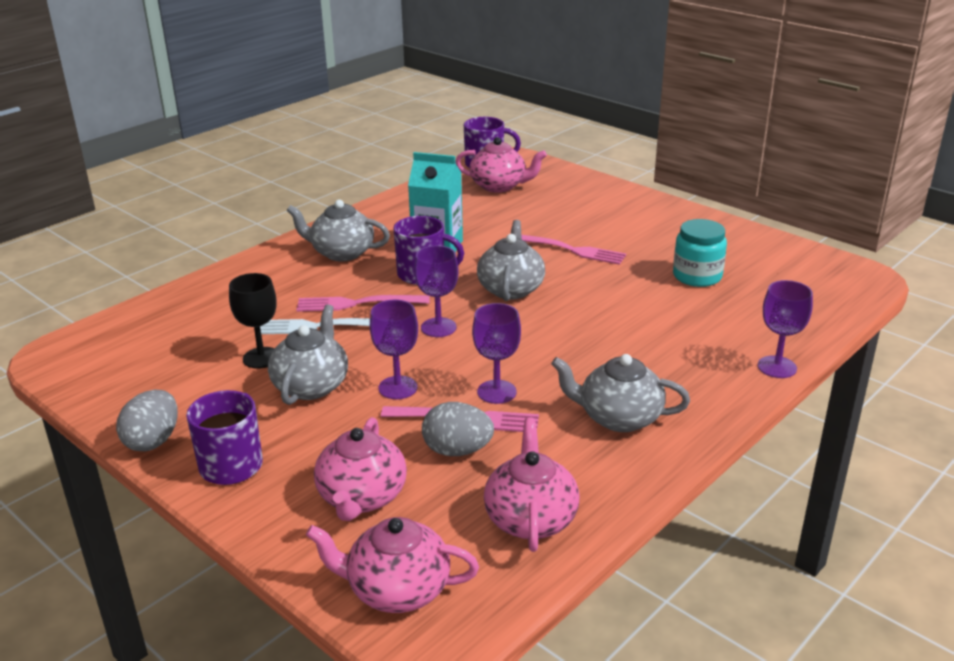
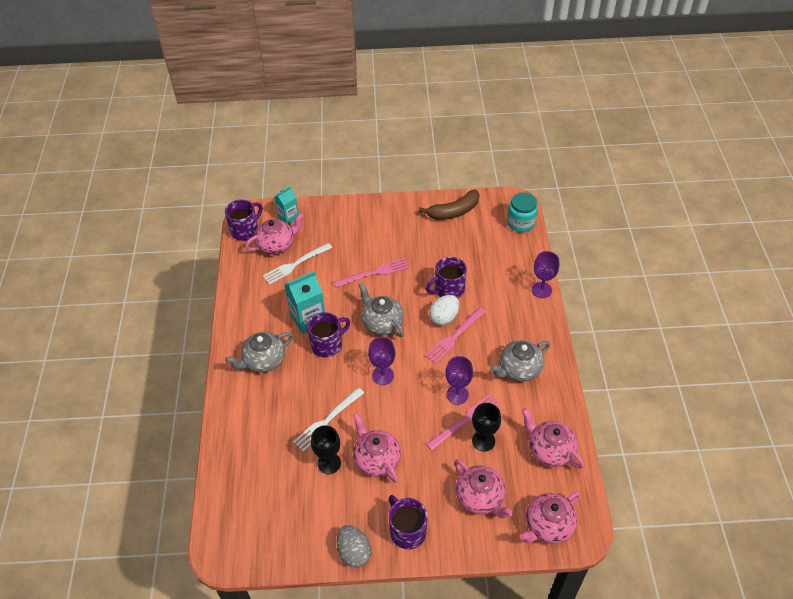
camera: 45 degrees left, 20 degrees up
(311, 386) = (376, 459): grey teapot -> pink teapot
(357, 304) = (323, 391): pink fork -> pink fork (454, 337)
(398, 387) = (415, 427): purple goblet -> none
(457, 450) = (483, 441): grey egg -> black goblet
(493, 206) = (295, 265): none -> white fork
(546, 174) = (288, 217): none -> turquoise carton
(593, 322) = (444, 317): none -> white egg
(639, 304) = (448, 290): none -> purple mug
(697, 276) = (451, 251): turquoise jar -> turquoise jar (520, 223)
(756, 248) = (454, 211): none -> brown banana

